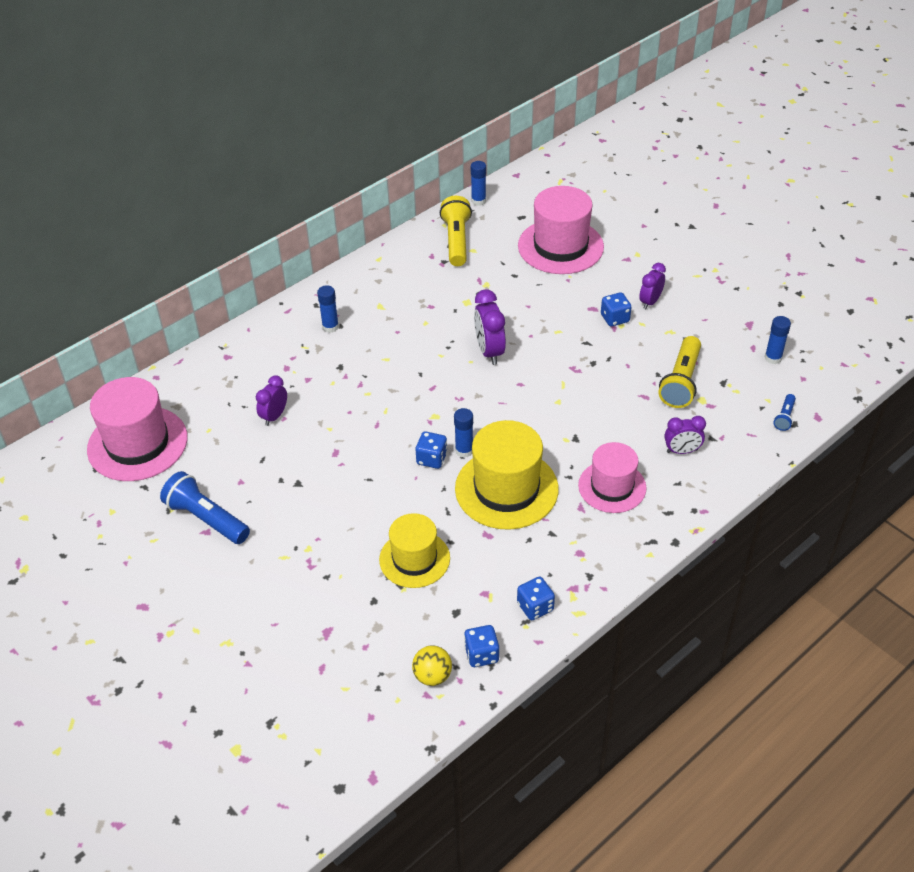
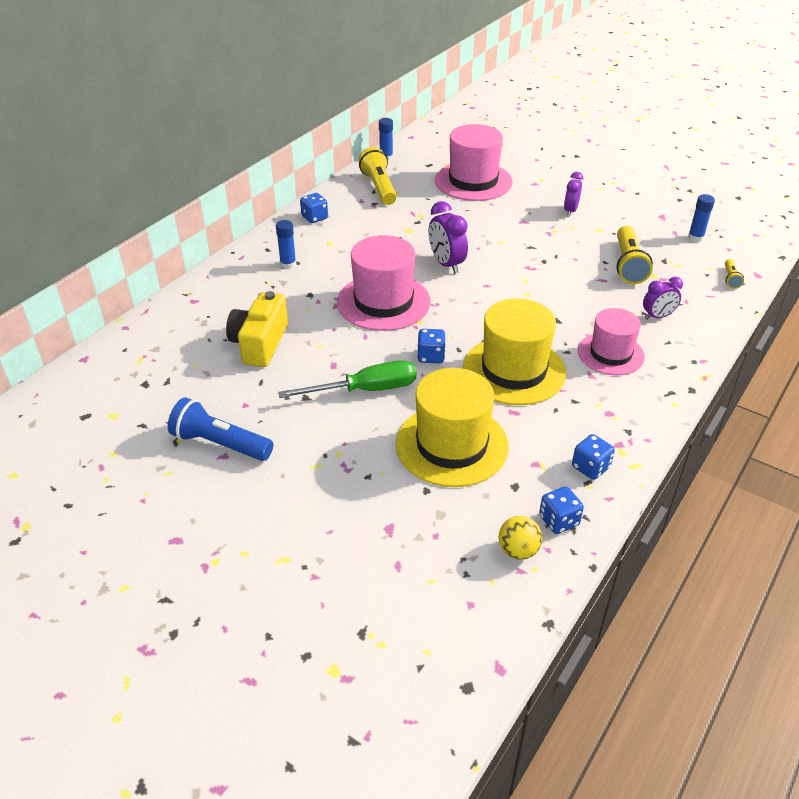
camera: 15 degrees left, 5 degrees down
(137, 443) = (123, 387): pink hat -> pink hat (383, 302)
(274, 416) = (260, 343): purple clock -> yellow camera
(356, 485) = (365, 390): none -> green screwdriver
(414, 559) = (451, 445): yellow hat -> yellow hat, size x1.53
(464, 450) = (459, 345): blue glue stick -> none
(615, 318) = (546, 226): blue dice -> blue dice (314, 217)
(784, 417) = (730, 279): blue flashlight -> yellow flashlight

